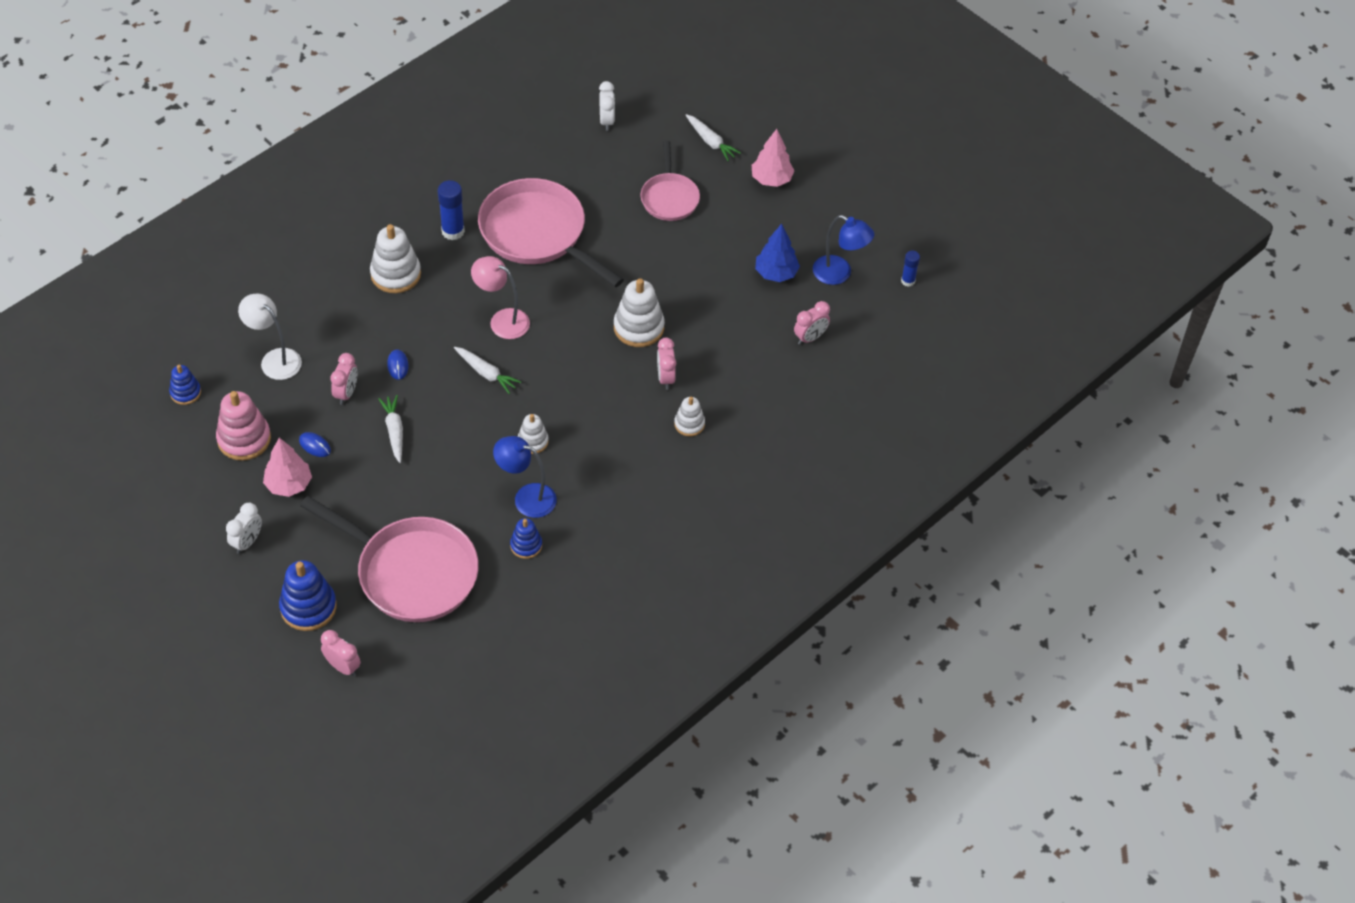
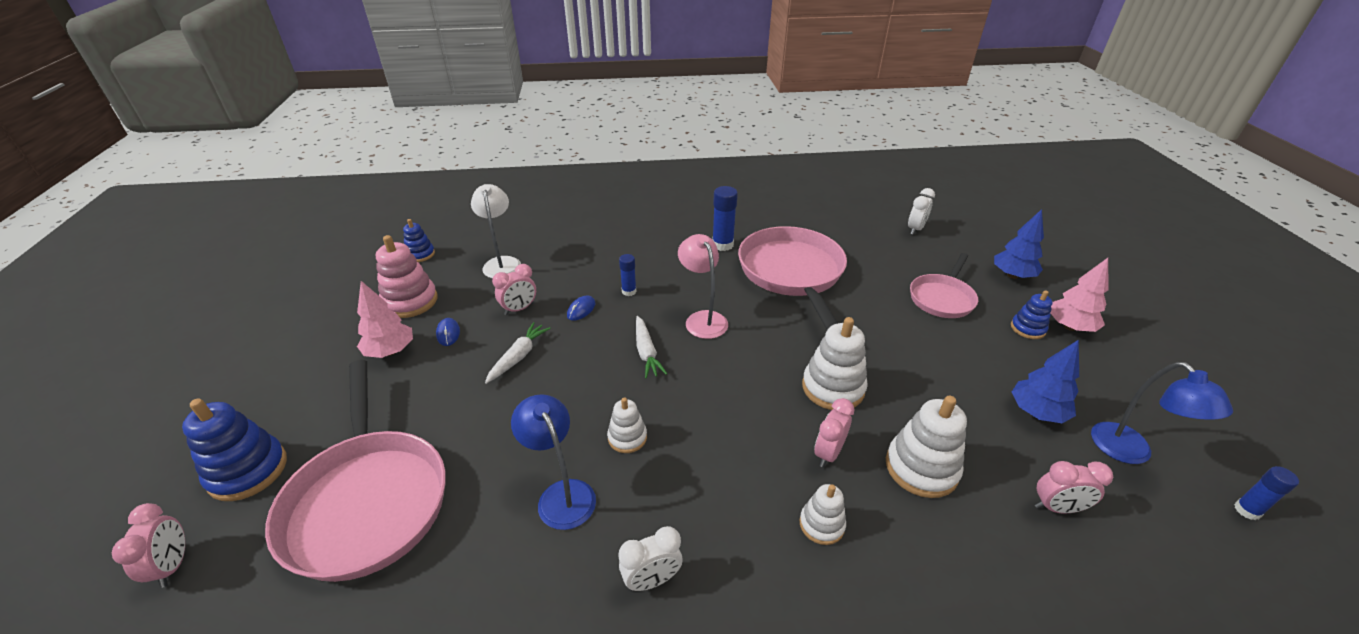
camera: 40 degrees right, 15 degrees down
(247, 542) = (299, 378): white clock -> white clock (651, 580)
(396, 274) = (650, 252): white stacking toy -> white stacking toy (921, 468)
(419, 326) = (629, 291): none -> blue glue stick
(526, 545) = (503, 553): blue stacking toy -> blue stacking toy (1027, 328)
(711, 142) = (1012, 275): white carrot -> blue tree

